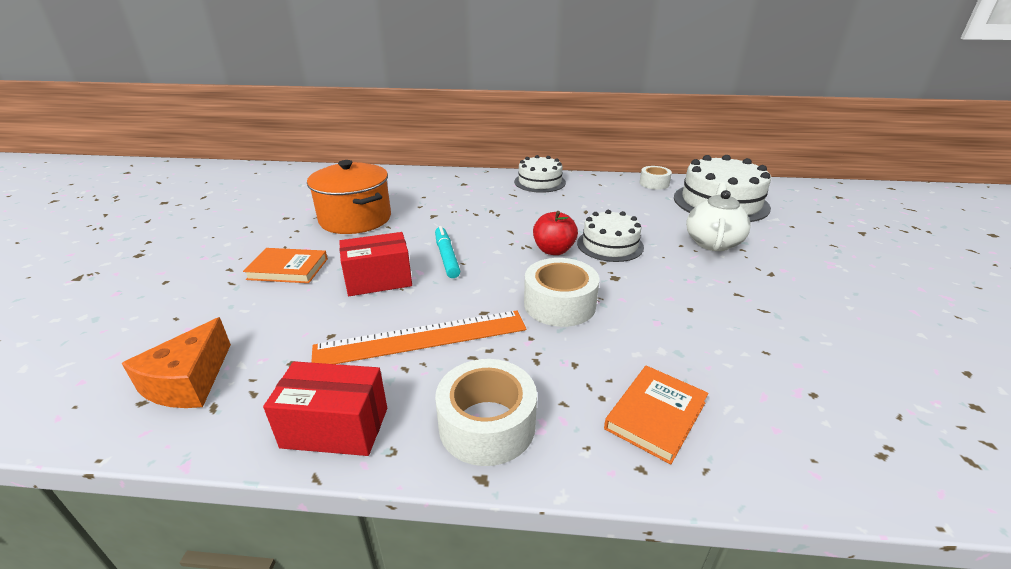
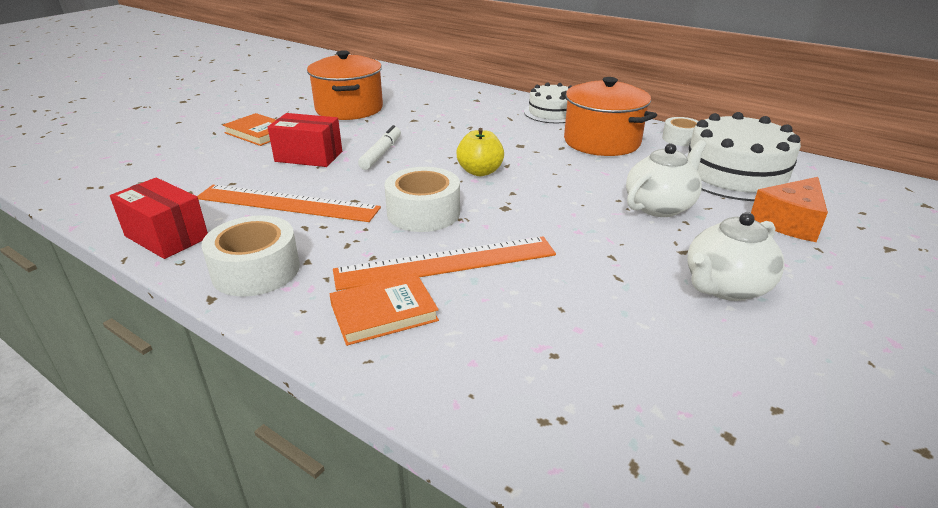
camera: 30 degrees right, 0 degrees up
(189, 382) = (124, 184): orange cheese -> orange cheese (789, 222)
(447, 257) = (381, 153): turquoise marker -> white marker
(553, 250) = (480, 171): red apple -> yellow apple
(607, 199) = (601, 142): none -> orange pot
(610, 245) = (541, 181): white cake -> none
(639, 345) = (446, 263): none -> orange ruler
(828, 292) = (725, 287): none -> white teapot

